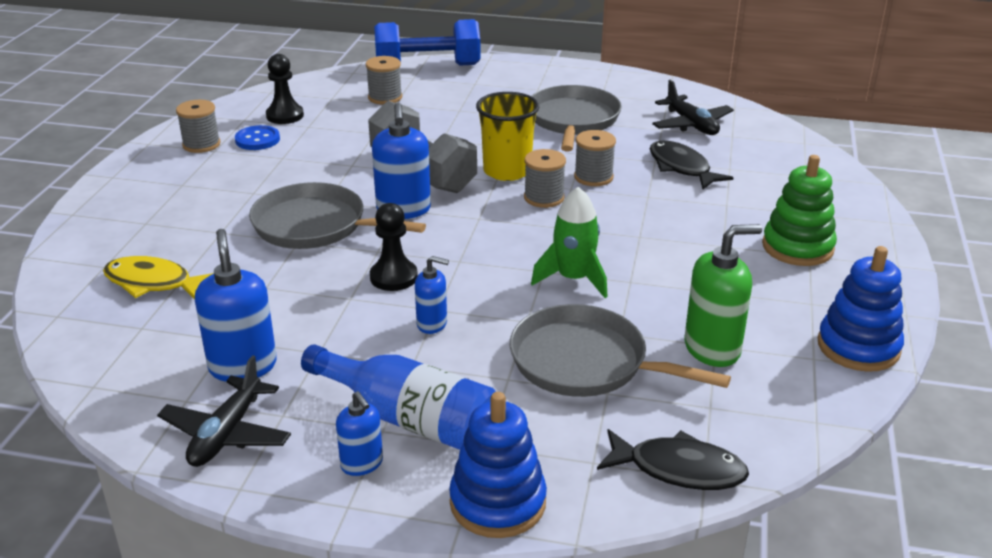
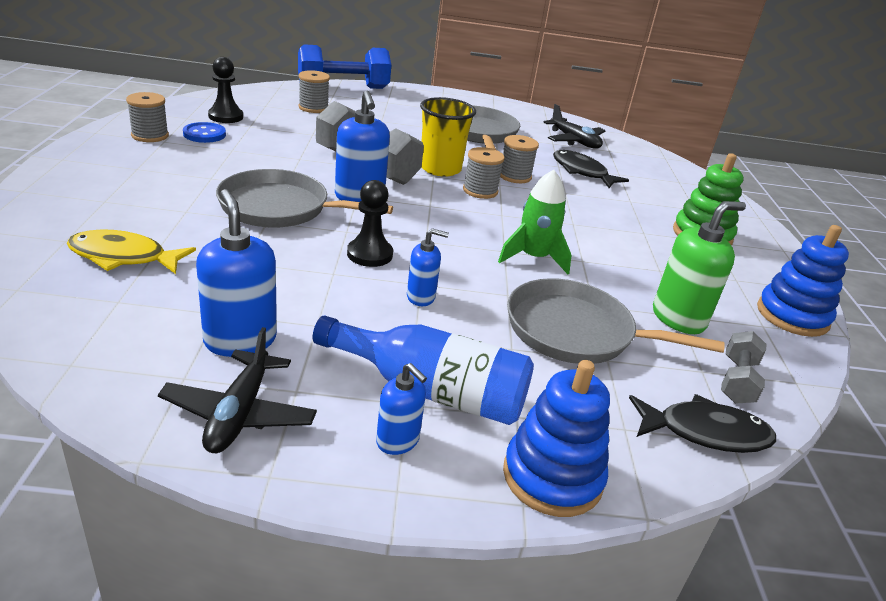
camera: 15 degrees left, 0 degrees up
(745, 418) = (737, 381): none -> grey dumbbell

